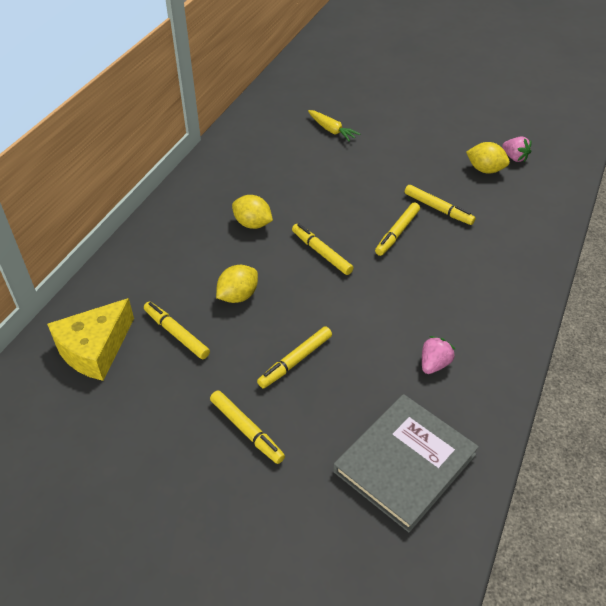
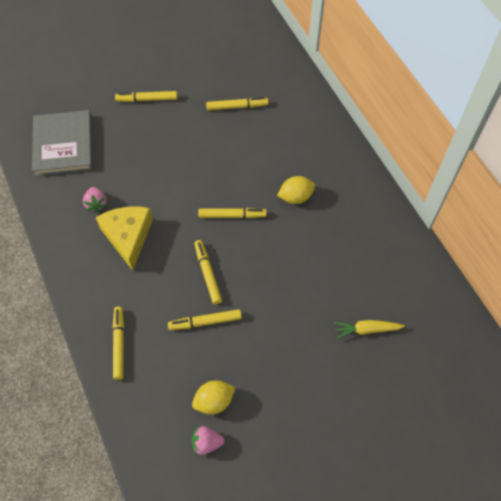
camera: 130 degrees right, 15 degrees up
(95, 349) = (260, 70): yellow cheese -> yellow cheese (128, 237)
(238, 296) = (238, 149): yellow lemon -> none
(295, 361) = (165, 144): yellow marker -> yellow marker (119, 344)

